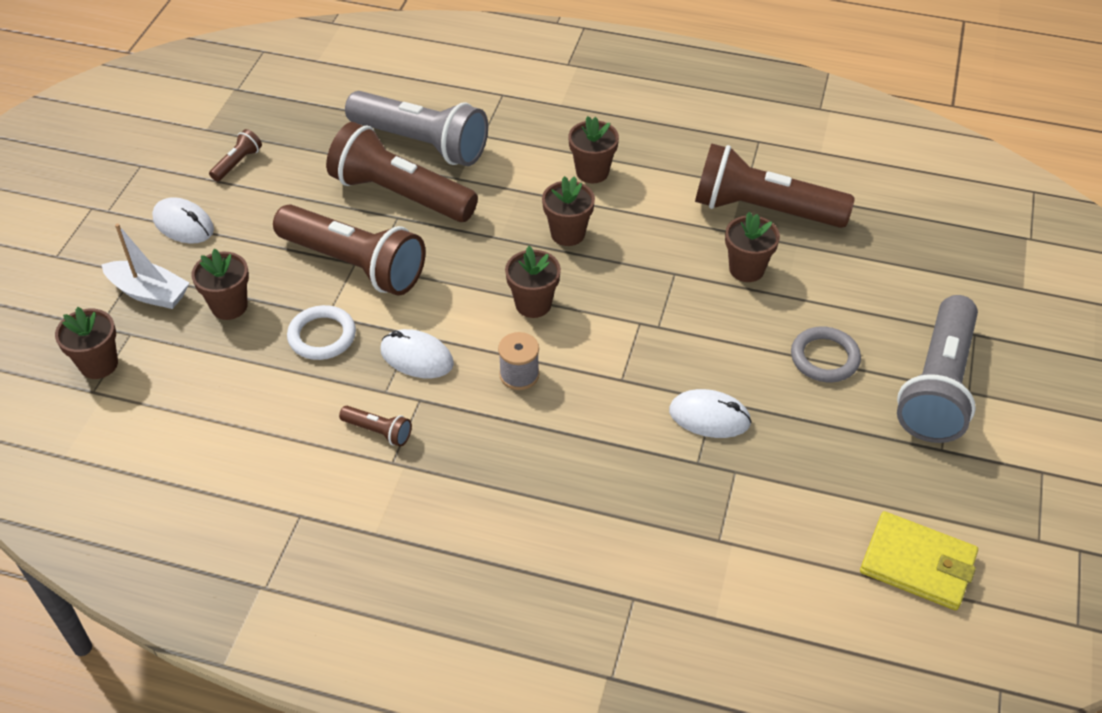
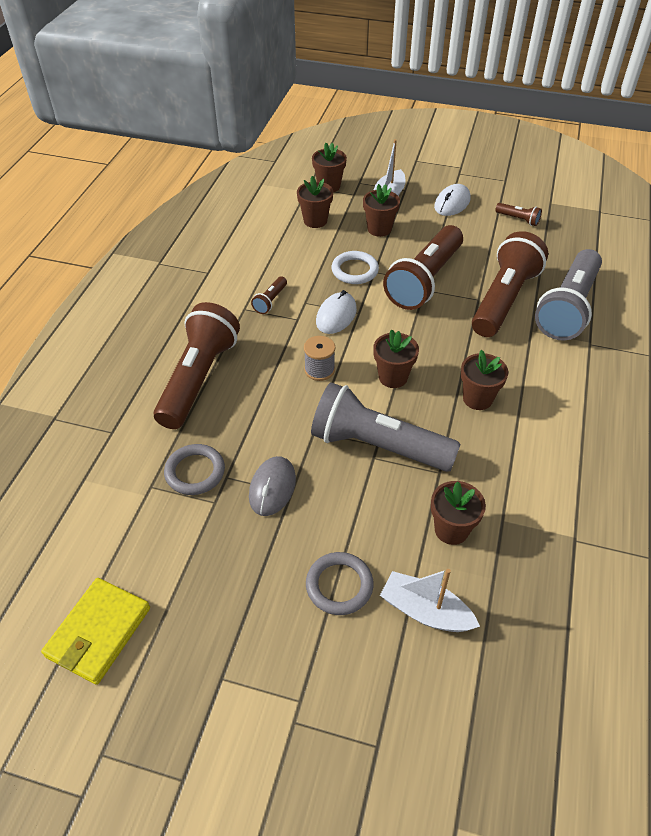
camera: 90 degrees right, 0 degrees up
(592, 172) = (561, 416): brown flower pot -> brown flower pot (315, 221)
(693, 495) = (195, 472): none -> grey ring
(709, 417) = (272, 488): white mouse -> grey mouse
(763, 210) = (539, 552): brown flashlight -> brown flashlight (198, 378)
(840, 294) = (425, 611): none -> white boat
(938, 386) = (301, 689): grey flashlight -> grey flashlight (377, 446)

